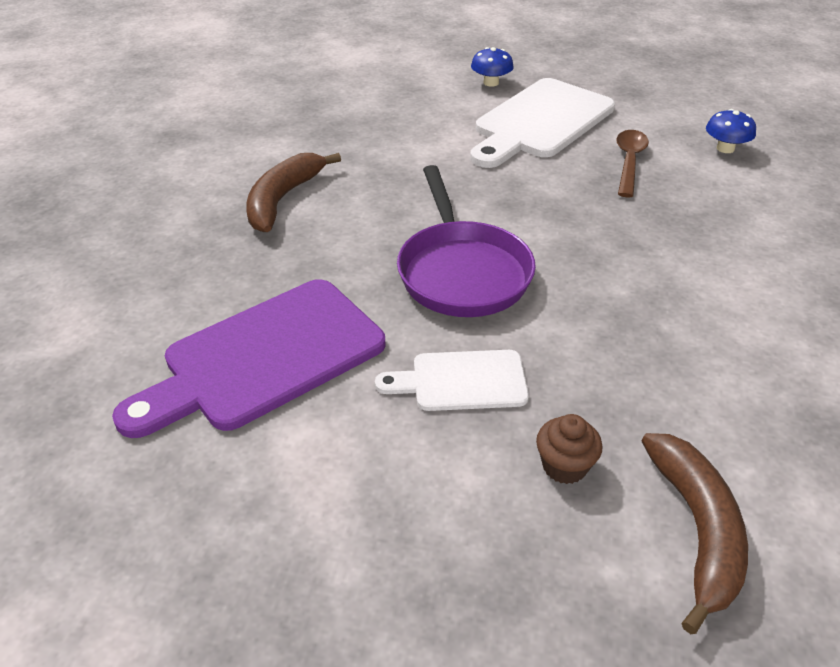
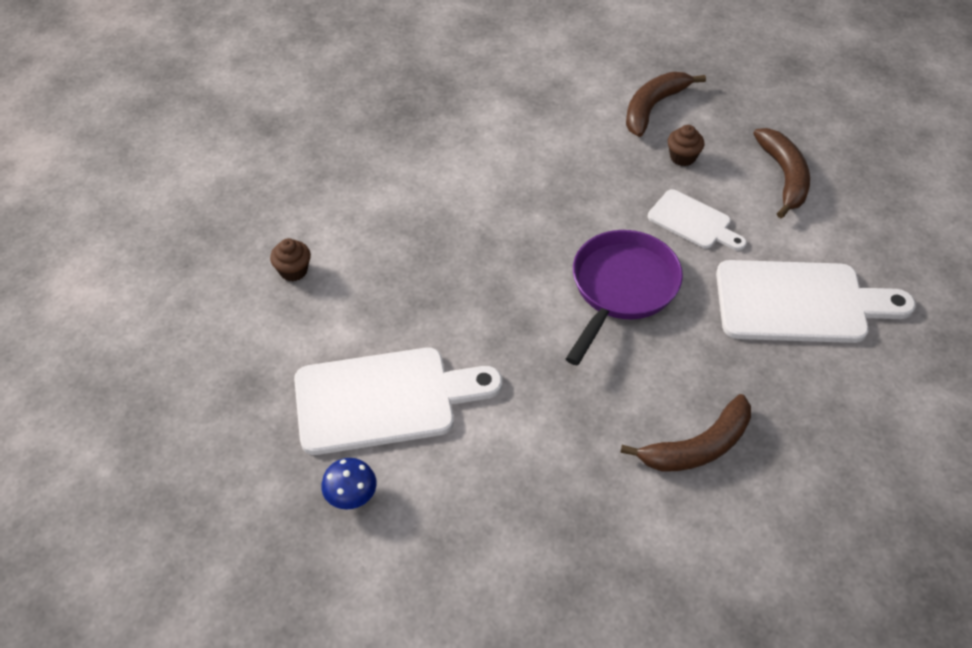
camera: 140 degrees left, 10 degrees up
(264, 358) = (800, 302): purple cutting board -> white cutting board
(402, 529) = (784, 176): none -> brown banana
(629, 162) = (383, 305): brown spoon -> none
(725, 148) = (293, 271): blue mushroom -> brown cupcake

